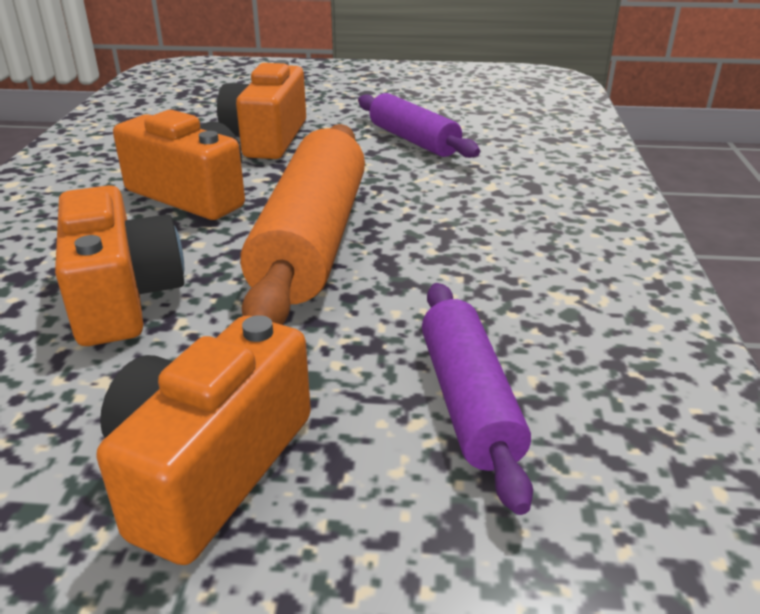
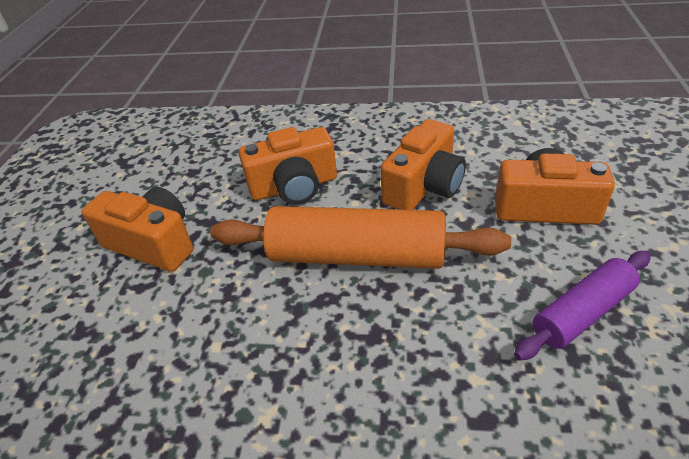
camera: 95 degrees right, 10 degrees up
(468, 401) = (165, 342): purple rolling pin -> none

